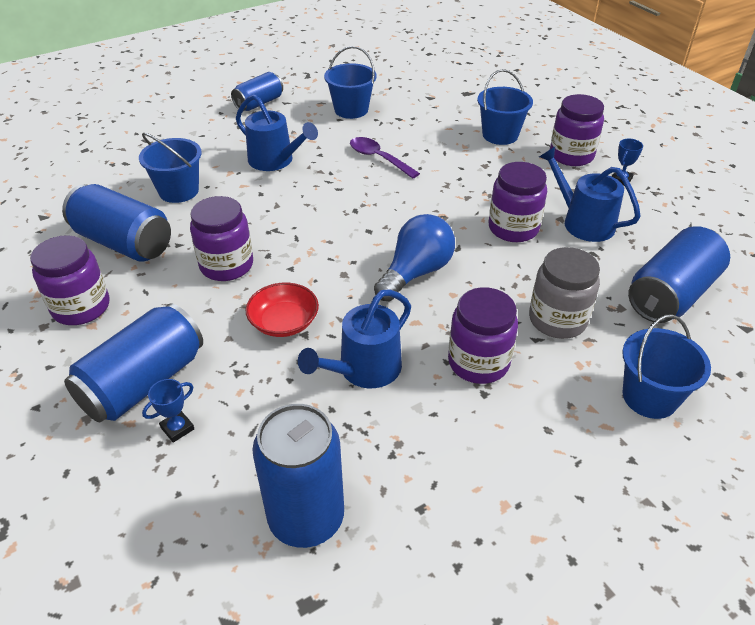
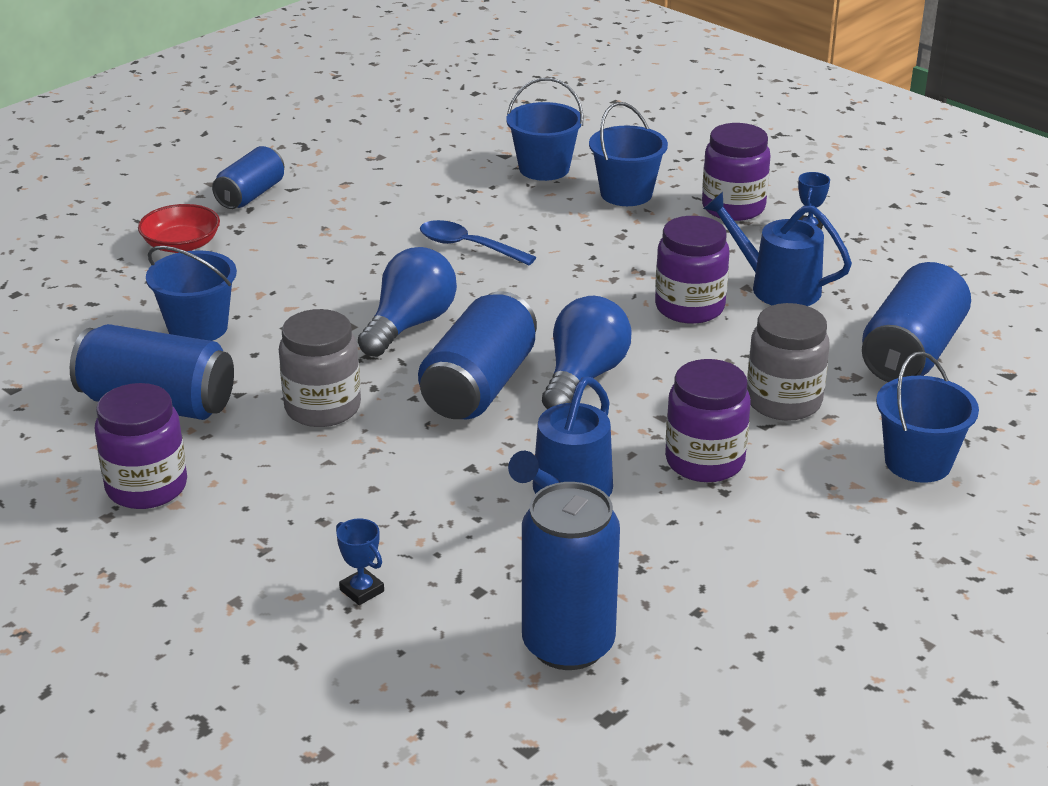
camera: 15 degrees left, 10 degrees down
(144, 383) = (288, 553): blue can -> blue can (479, 386)
(177, 428) = (362, 590): blue trophy -> blue trophy turned 75 degrees counterclockwise
(226, 265) = (322, 408): purple jar -> grey jar
(275, 161) = (319, 269): blue watering can -> none
(284, 322) = (437, 459): red bowl -> red bowl (181, 245)
(314, 210) = (410, 325): none -> blue light bulb
(351, 110) = (396, 187): blue bucket -> blue bucket (544, 168)
(378, 158) = (468, 246): purple spoon -> blue spoon

